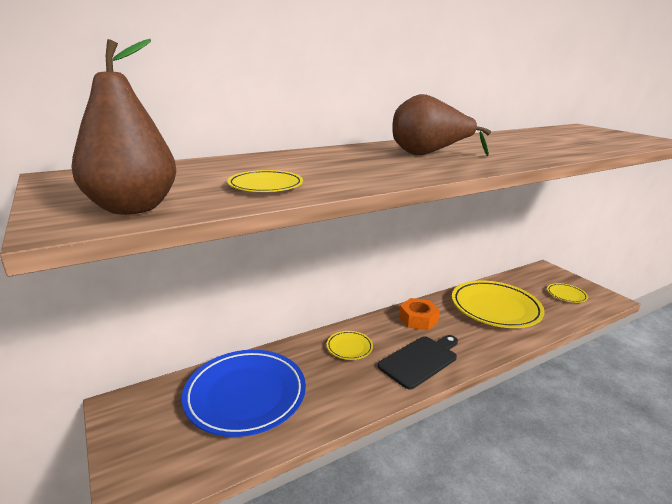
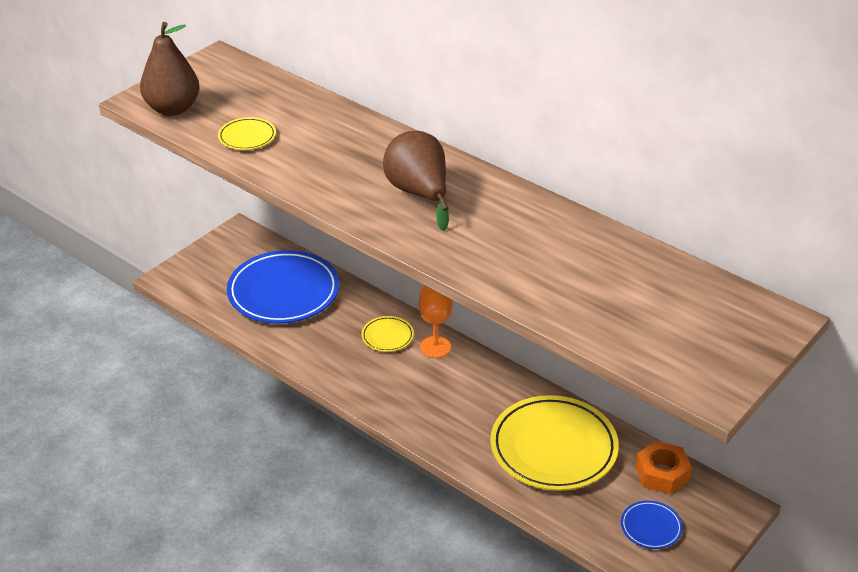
camera: 70 degrees right, 15 degrees up
(374, 328) = (435, 347): none -> orange goblet
(418, 319) = (477, 379): orange nut -> orange nut (662, 473)
(420, 360) = (394, 392): black cutting board -> none
(566, 295) = (651, 527): yellow plate -> blue plate

